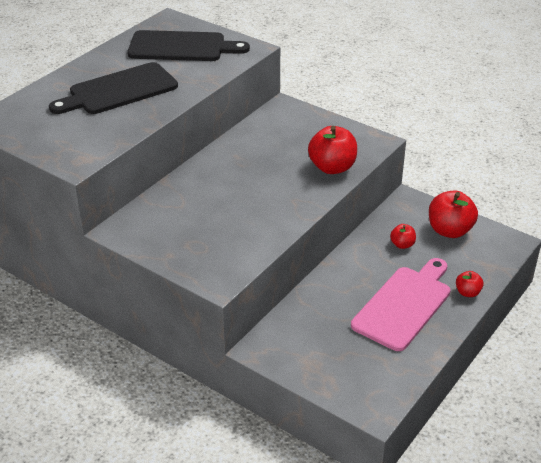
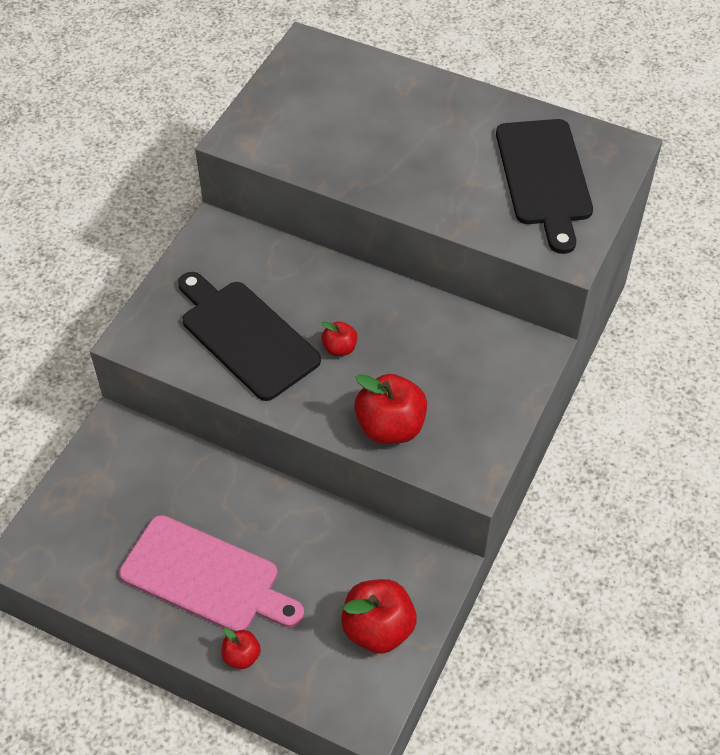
camera: 80 degrees right, 15 degrees up
(119, 90) = (408, 139): black cutting board -> black cutting board (246, 336)
(402, 244) = (333, 567): red apple -> red apple (339, 348)

